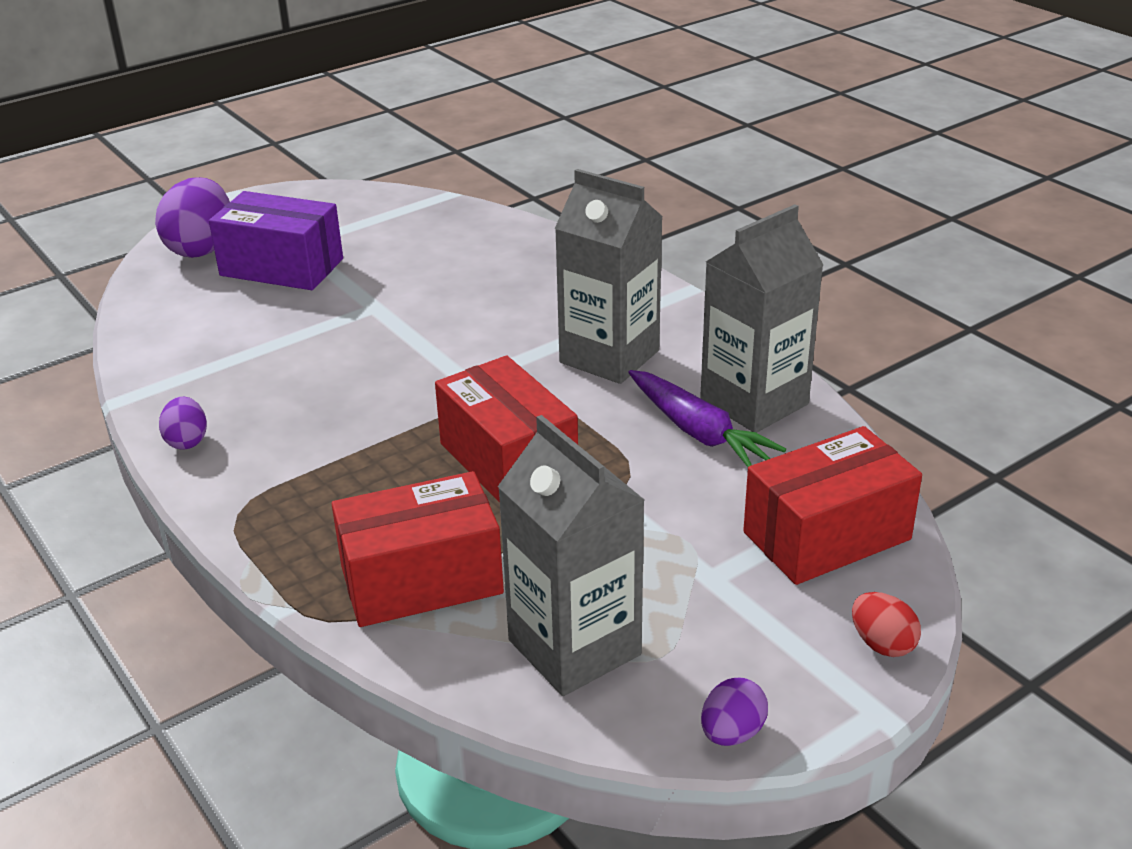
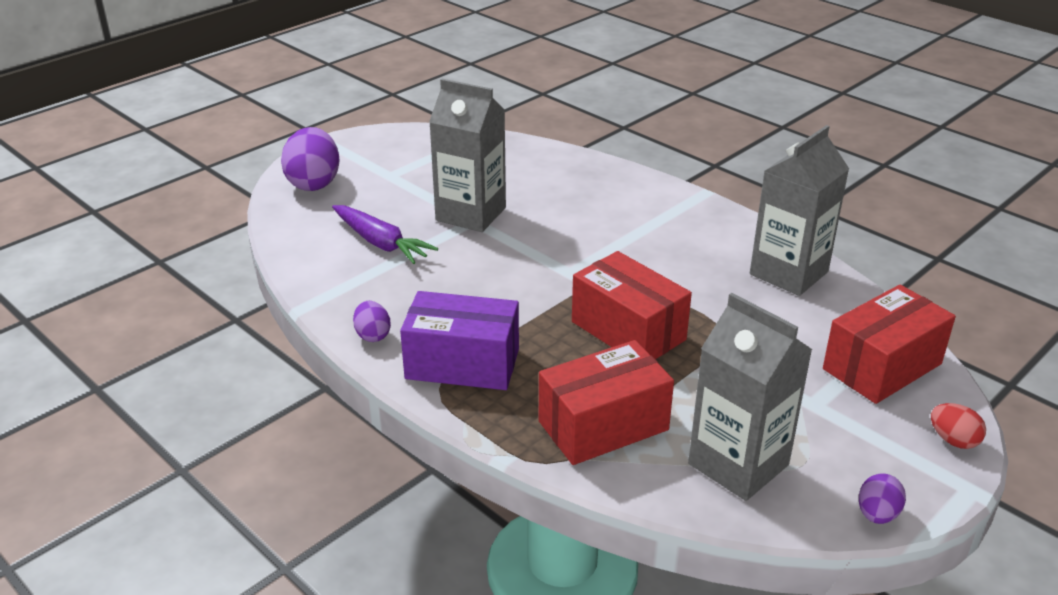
camera: 10 degrees left, 0 degrees up
(282, 267) = (385, 194): purple box -> purple box (462, 364)
(609, 356) = (668, 246): grey carton -> grey carton (471, 214)
(698, 432) = (758, 298): purple carrot -> purple carrot (381, 243)

